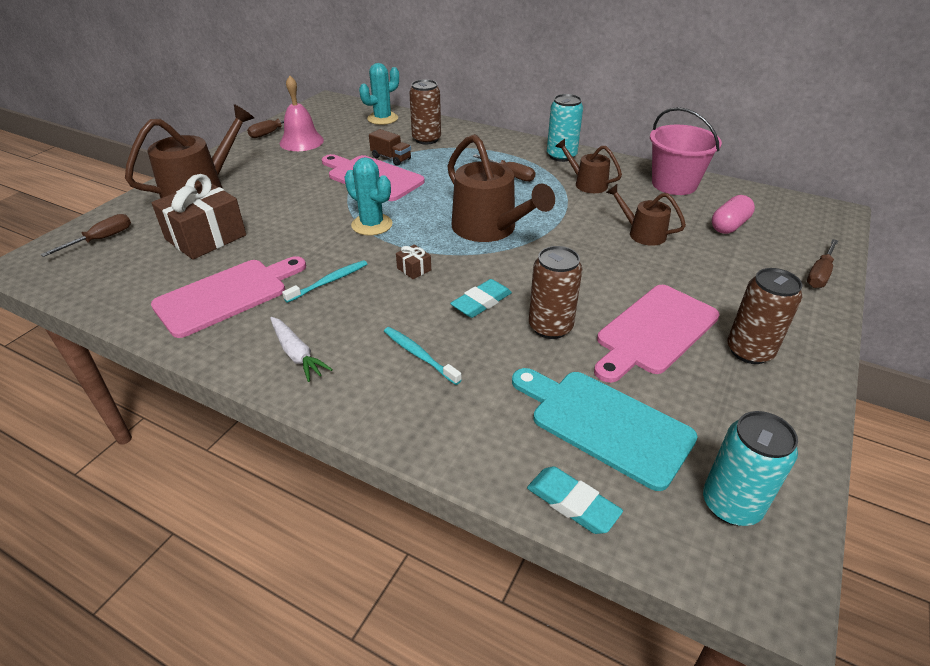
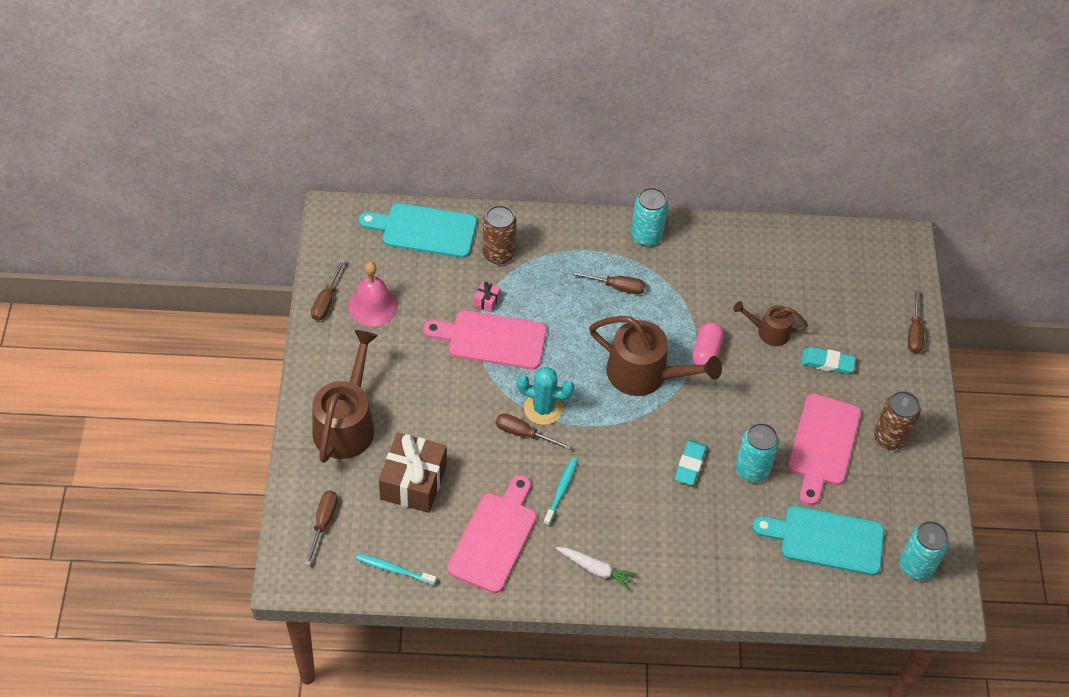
camera: 30 degrees left, 15 degrees up
(337, 235) = (523, 434): none -> brown screwdriver
(382, 119) = (424, 230): turquoise cactus -> turquoise cutting board
(391, 158) = (486, 301): brown truck -> pink gift
(414, 269) = (616, 449): brown gift -> none
(419, 355) = (680, 534): turquoise toothbrush -> turquoise toothbrush (394, 570)
(550, 327) = (752, 469): brown can -> turquoise can
(572, 503) = (834, 603): turquoise eraser -> turquoise eraser (827, 363)
(587, 184) = (692, 275): brown watering can -> none
(674, 184) = (766, 246): pink bucket -> none
(729, 226) = (832, 294): pink capsule -> pink capsule (706, 352)

